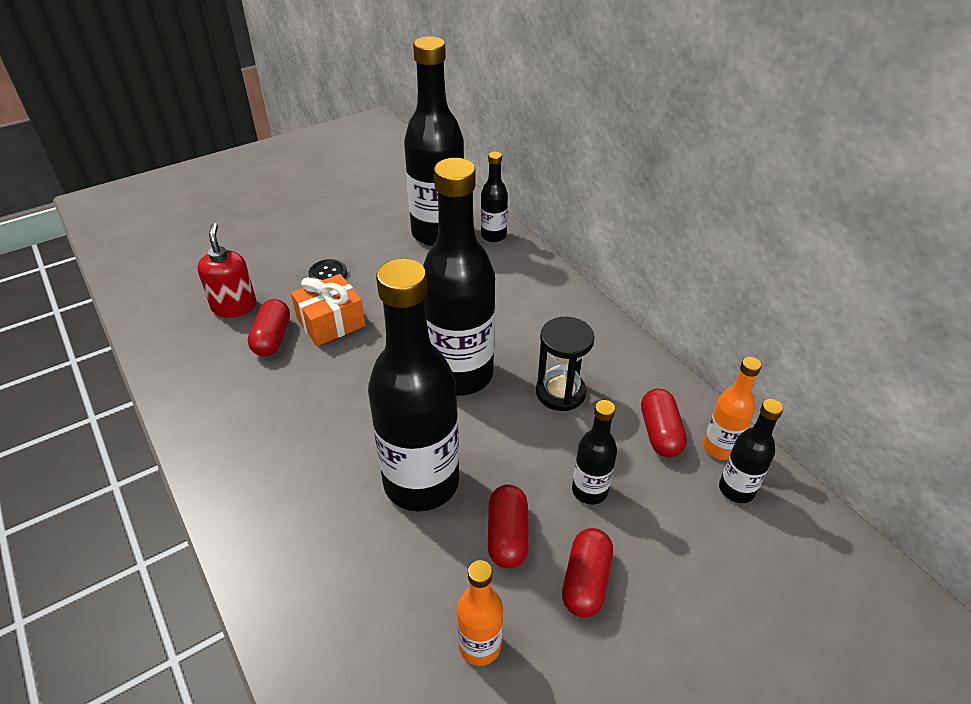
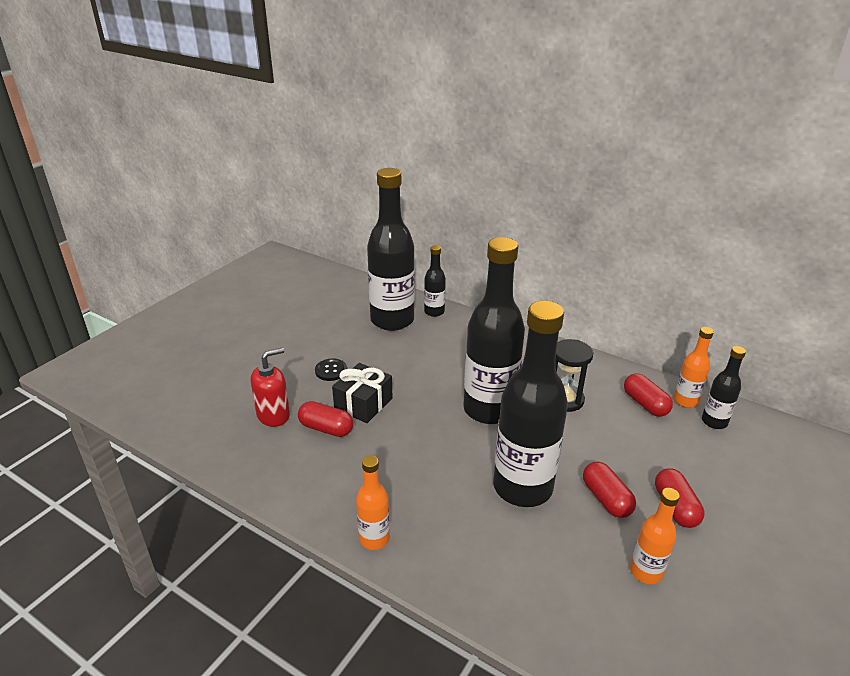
camera: 25 degrees left, 10 degrees down
(222, 478) = (374, 538): none -> orange bottle
(234, 306) = (273, 415): red soap dispenser -> red soap dispenser turned 90 degrees clockwise
(272, 338) = (326, 428): red capsule -> red capsule turned 45 degrees counterclockwise
(331, 322) = (363, 403): orange gift -> black gift
(589, 491) = (632, 453): black bottle -> none

